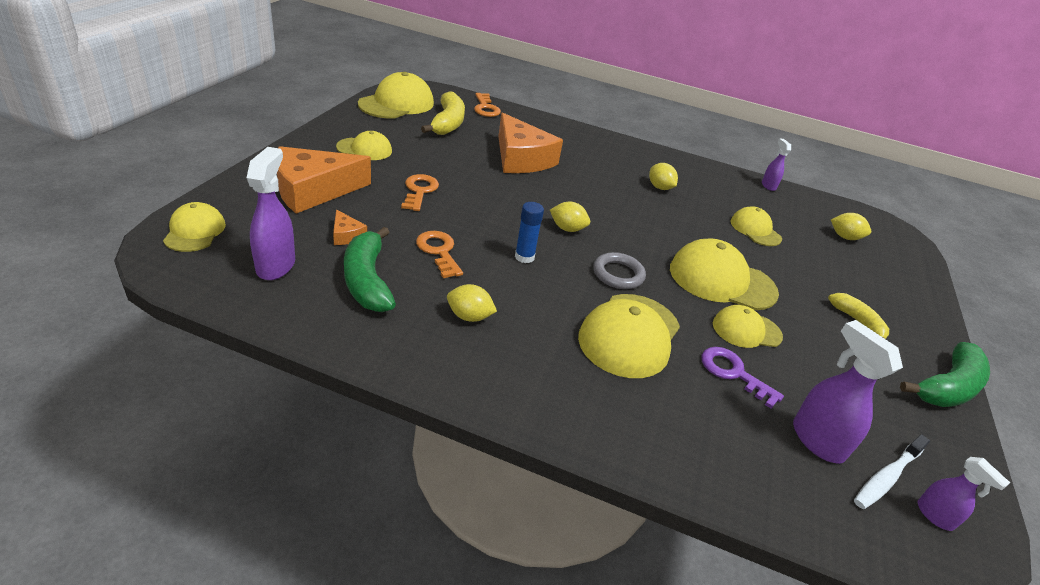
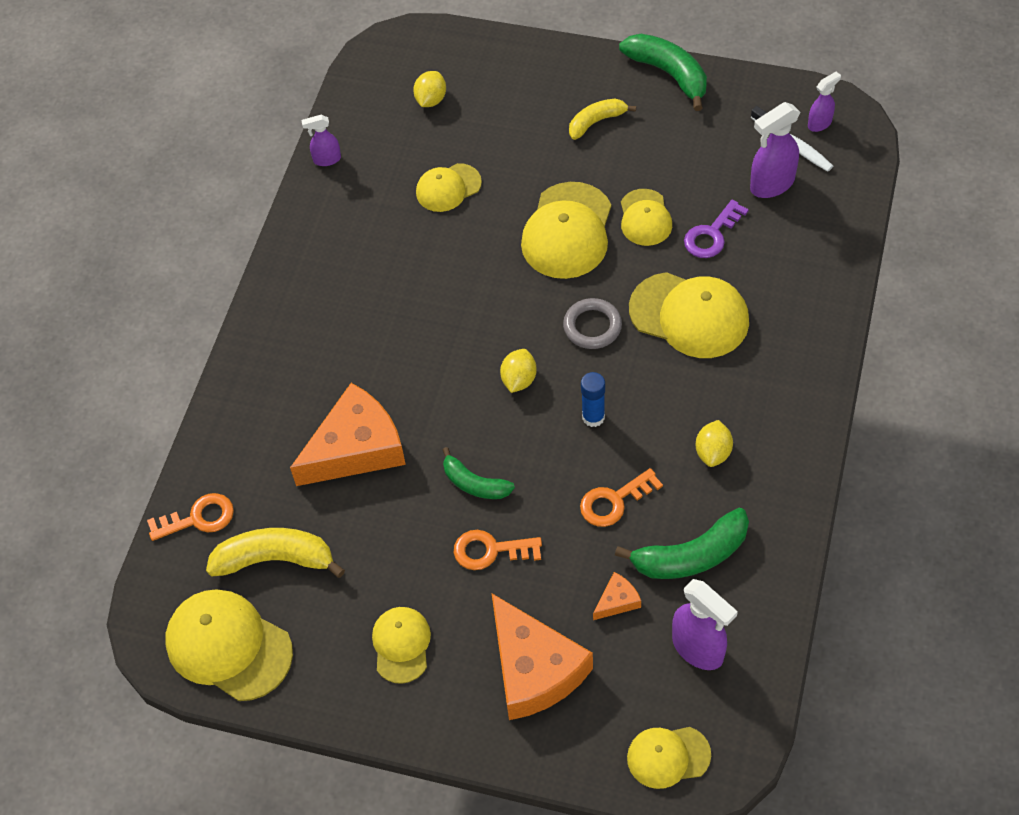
camera: 85 degrees left, 20 degrees up
(276, 265) = (698, 649): purple spray bottle -> purple spray bottle turned 135 degrees counterclockwise
(478, 194) = (474, 484): none -> green banana
(659, 187) = (379, 282): yellow lemon -> none

